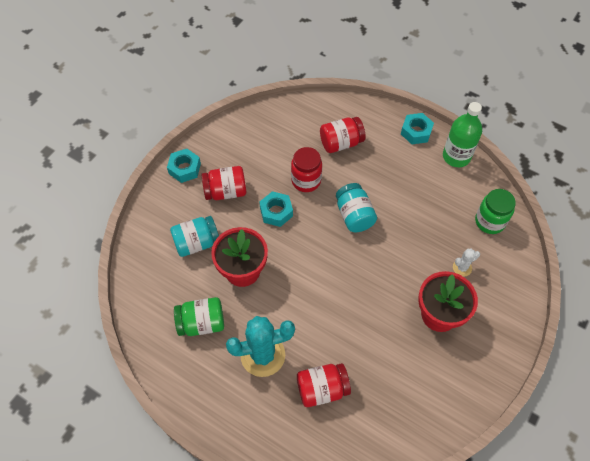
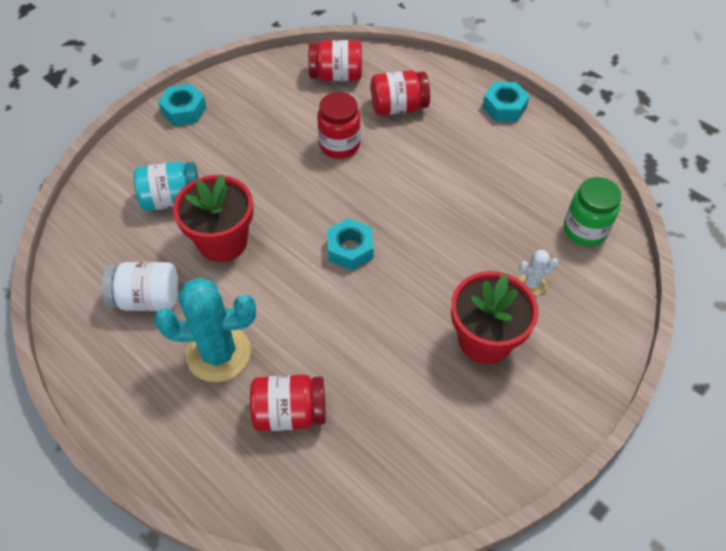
camera: 10 degrees right, 5 degrees down
(201, 323) = (147, 299): green jar -> white jar
(225, 191) = (229, 144): red jar -> red jar (336, 75)
(276, 212) = (289, 177): turquoise nut -> turquoise nut (350, 249)
(354, 215) = (394, 196): turquoise jar -> none
(456, 156) = (554, 143): green bottle -> none

